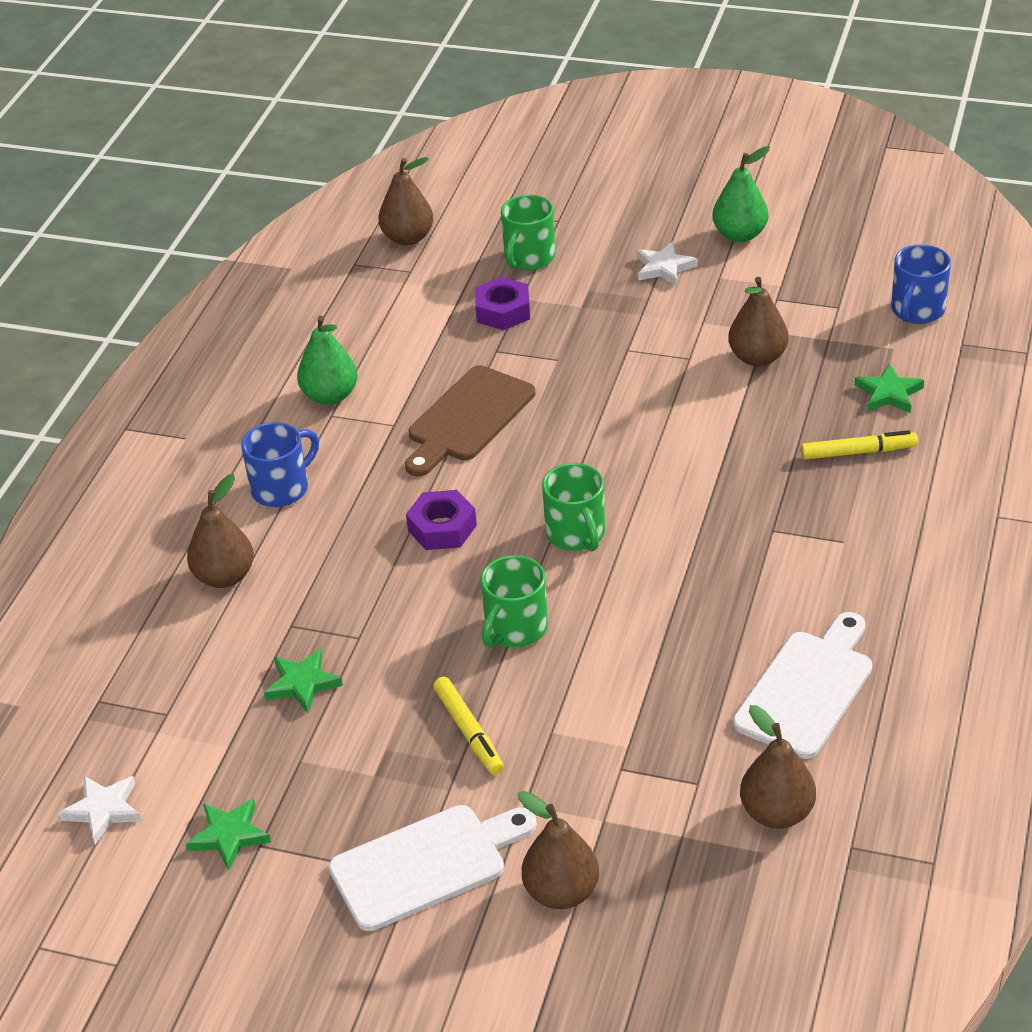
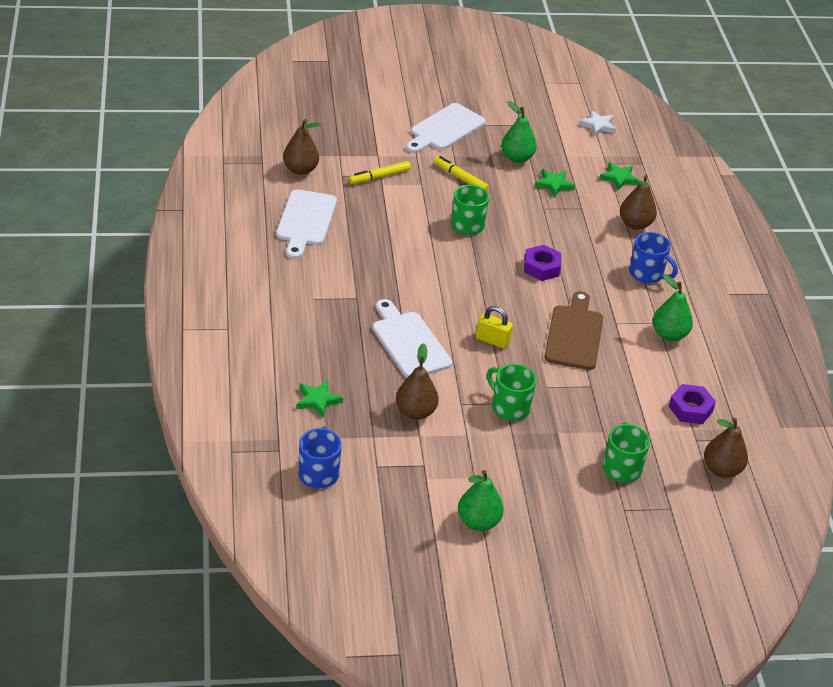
camera: 150 degrees right, 0 degrees up
(229, 836) = (536, 125): green star -> green star (619, 178)
(282, 488) = (647, 274): blue mug -> blue mug turned 75 degrees counterclockwise
(328, 759) = (516, 158): none -> green pear
(503, 311) = (608, 417): purple nut -> purple nut (690, 409)
(561, 892) = (381, 129): brown pear -> none
(576, 534) = (465, 276): green mug -> green mug (509, 407)
(595, 430) = (492, 340): none -> yellow padlock
(664, 267) = (518, 478): white star -> none
(721, 448) = (409, 342): none -> white cutting board
(858, 452) = (323, 354): yellow marker -> yellow marker (379, 176)

